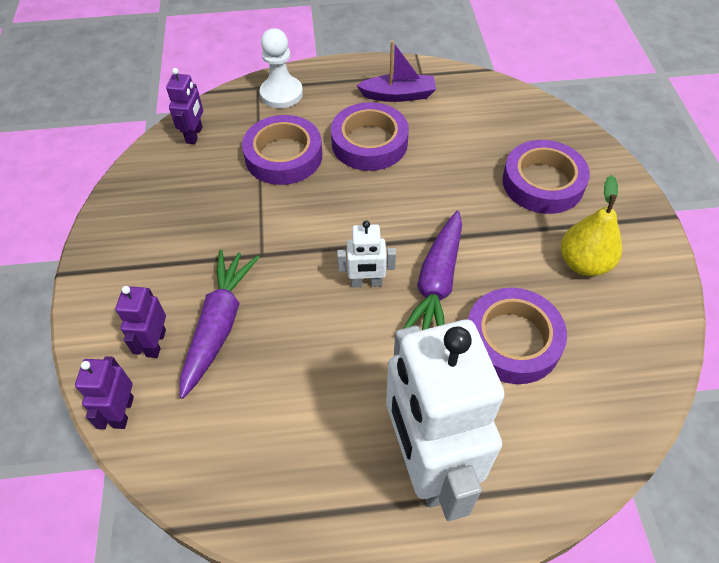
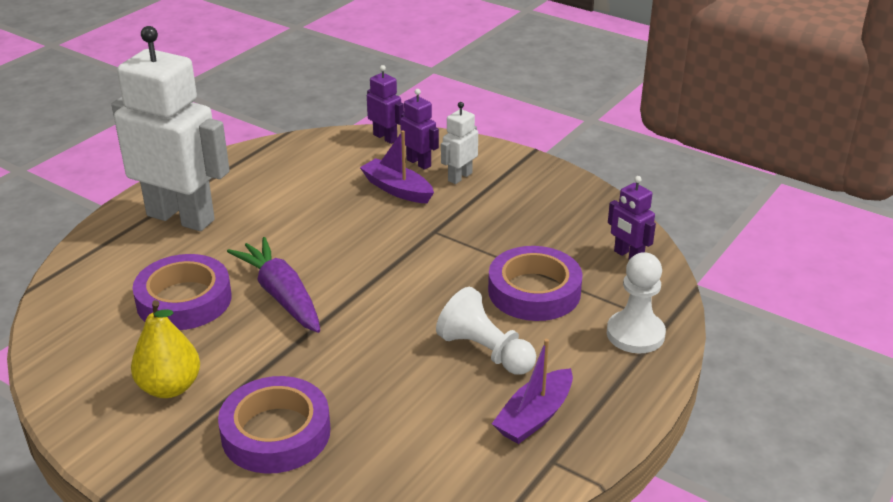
camera: 130 degrees right, 20 degrees down
(219, 324) = (397, 189): purple carrot -> purple boat
(366, 283) = (335, 263): white robot -> white robot (459, 177)
(369, 143) = (485, 351): purple tape -> white pawn

